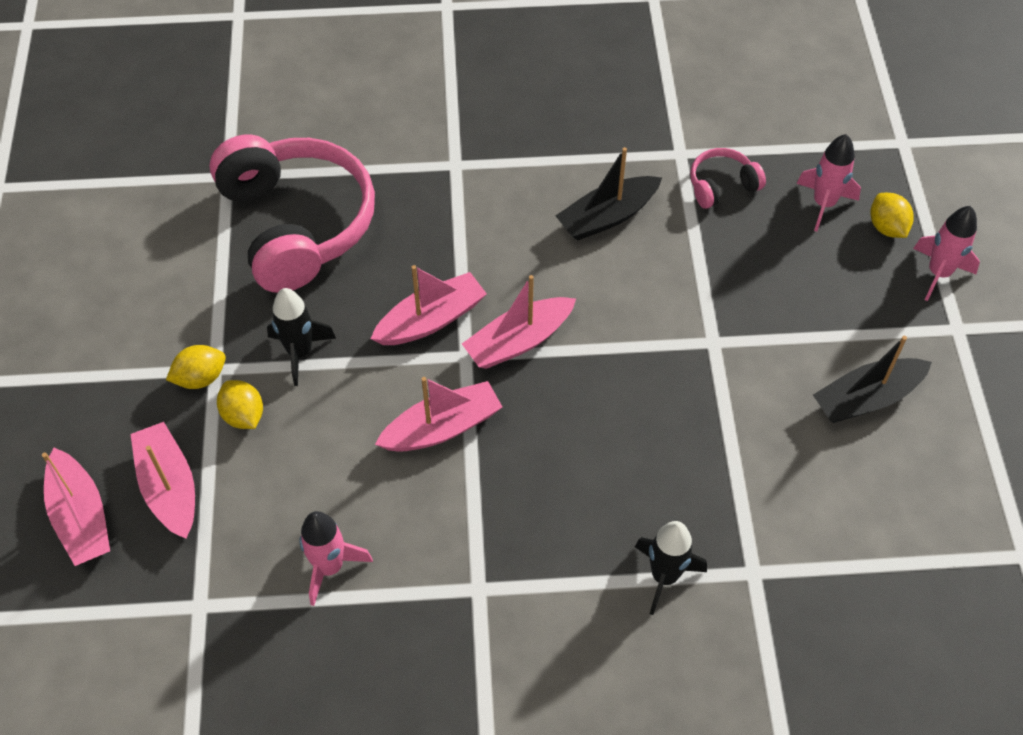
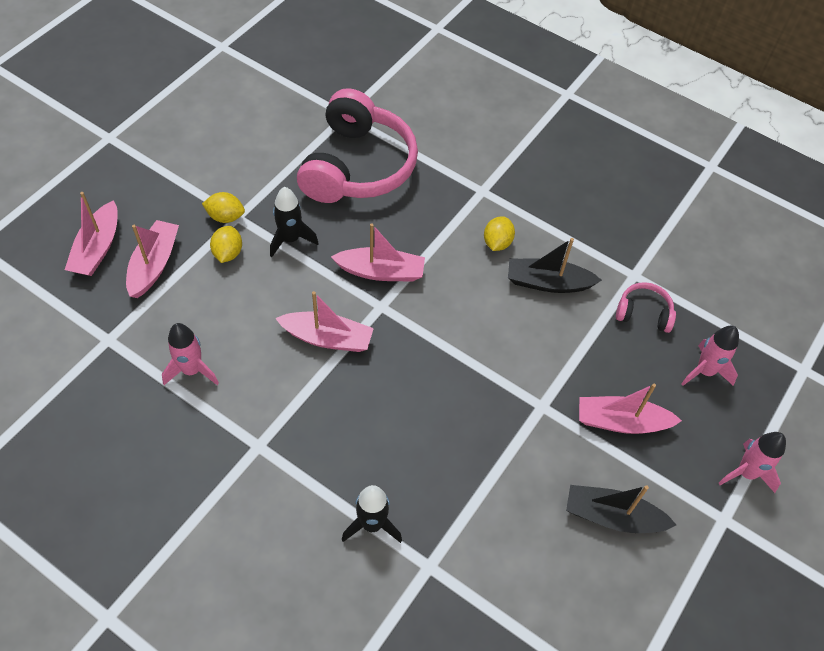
camera: 35 degrees right, 0 degrees up
(518, 341) = (420, 320): pink boat -> pink boat (621, 422)
(887, 227) = (737, 417): yellow lemon -> yellow lemon (497, 243)

